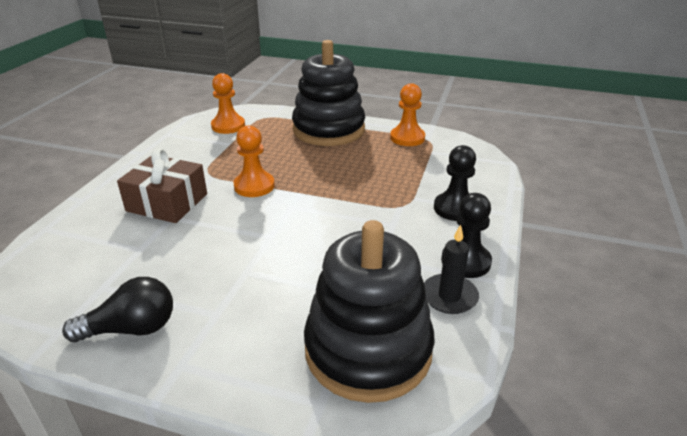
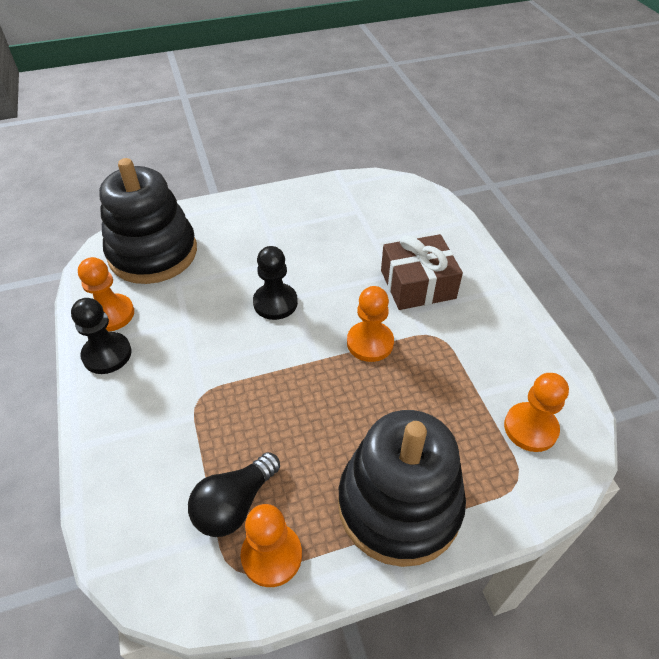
camera: 145 degrees right, 15 degrees up
(132, 329) = (306, 202): black light bulb -> black light bulb (234, 505)
(449, 296) = (111, 314): black candle -> orange pawn
(455, 208) = (139, 422): black pawn -> black pawn (275, 303)

